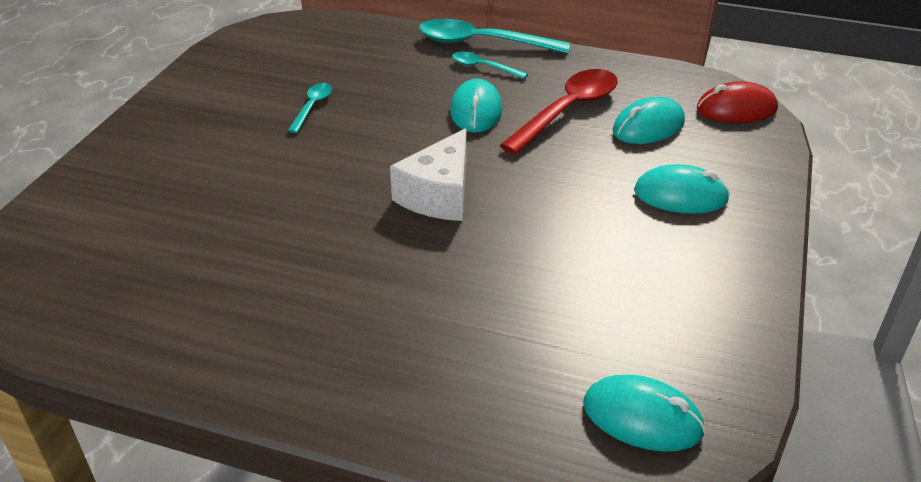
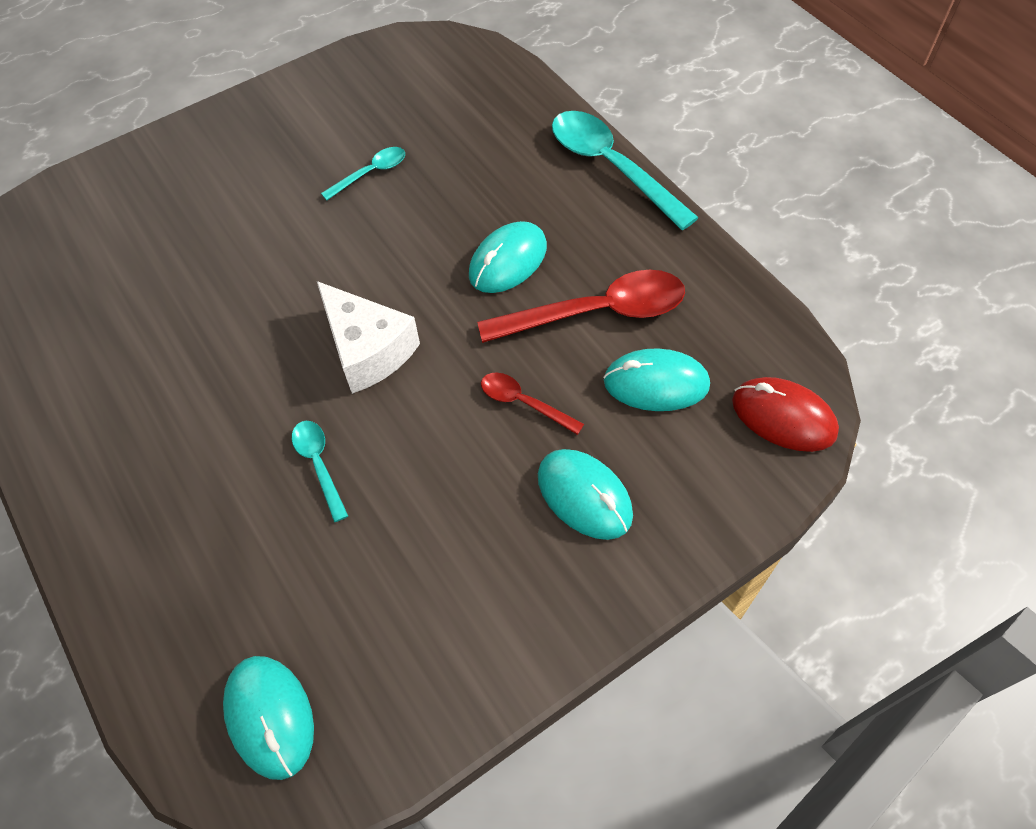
camera: 40 degrees right, 20 degrees up
(439, 195) = (368, 350): white cheese -> white cheese turned 105 degrees counterclockwise
(483, 67) = (576, 203): turquoise spoon -> turquoise spoon (319, 465)
(582, 171) = (524, 403): none -> red spoon

